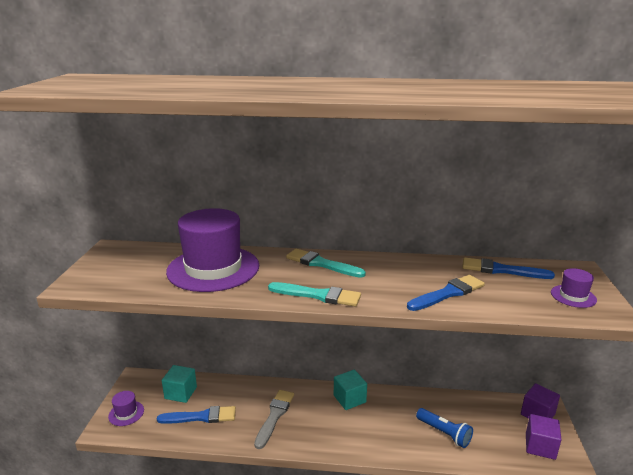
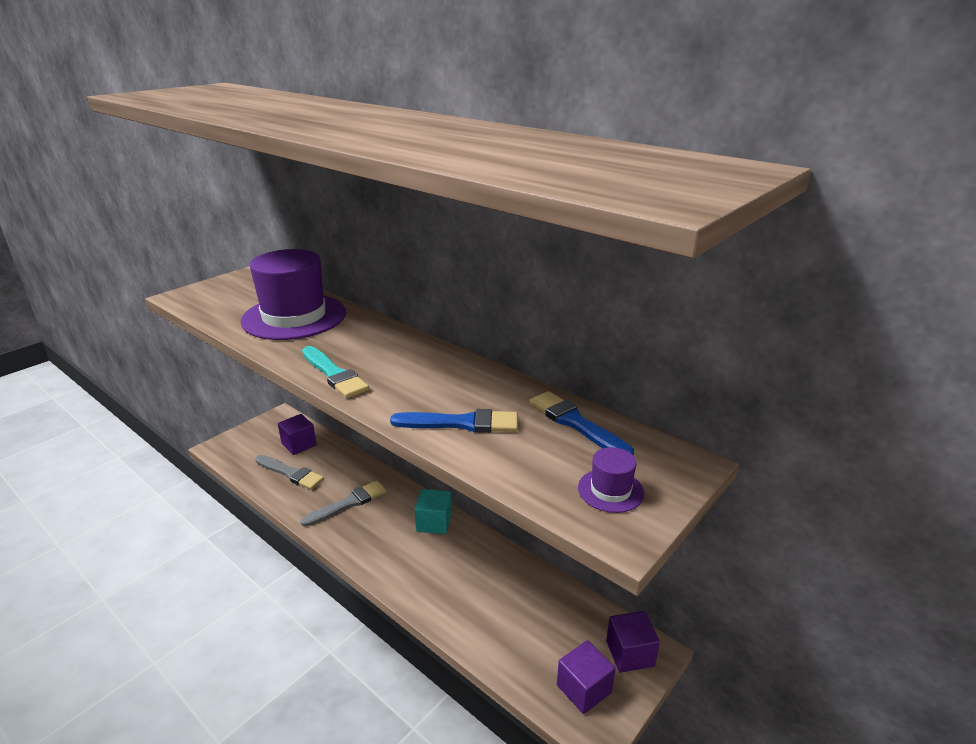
camera: 35 degrees right, 5 degrees up
(126, 413) = (243, 442): purple hat -> none
(181, 393) = (299, 444): turquoise cube -> purple cube
(201, 417) = (291, 473): blue brush -> grey brush
(321, 264) = (391, 345): turquoise brush -> none
(444, 433) = (488, 609): blue flashlight -> none

